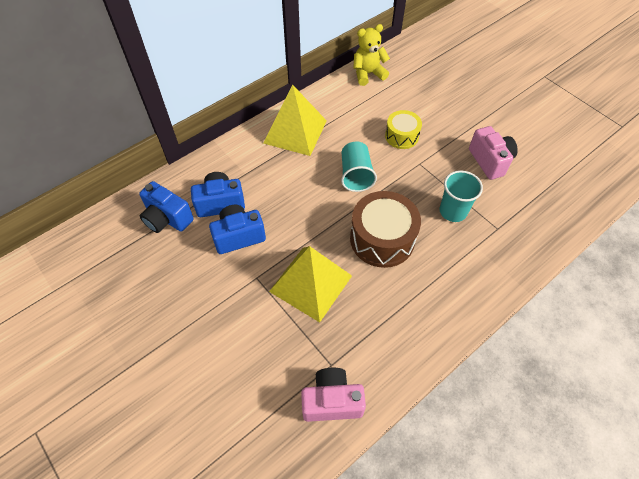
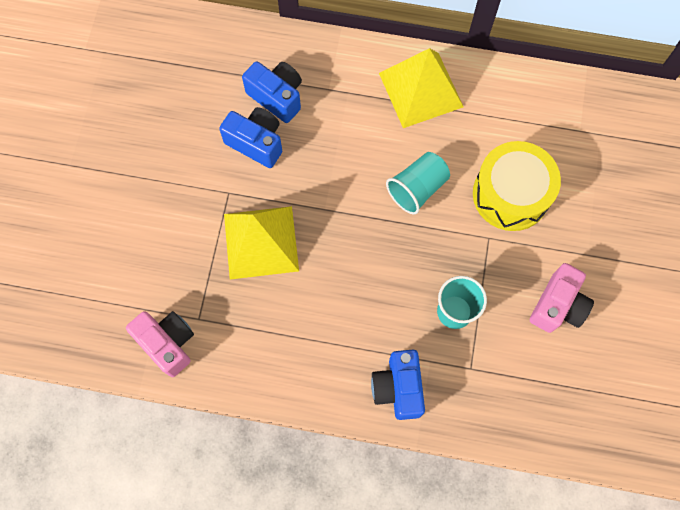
camera: 50 degrees right, 15 degrees up
(167, 219) = (222, 69): blue camera -> blue camera (398, 388)
(368, 74) = (571, 95): yellow teddy bear -> none
(382, 239) = (362, 268): brown drum -> none
(401, 136) = (511, 194): yellow drum -> yellow drum, size x1.68

